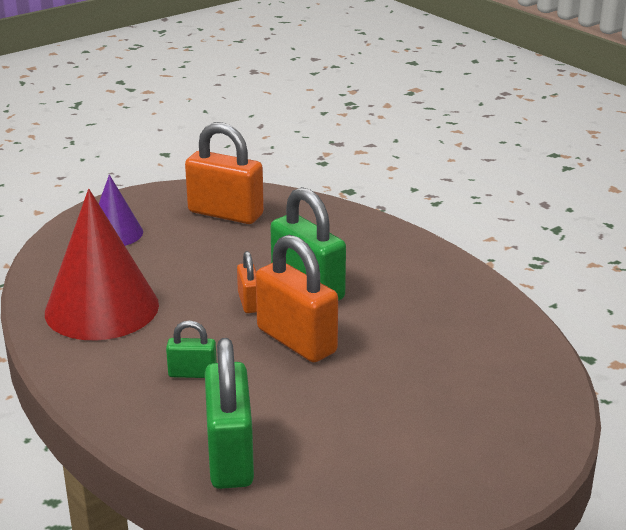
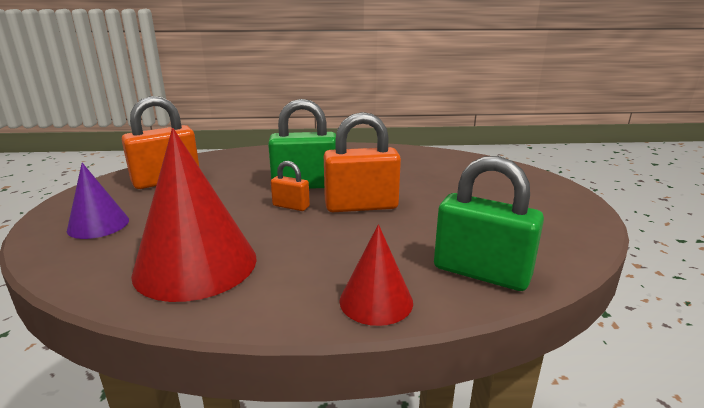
camera: 55 degrees left, 5 degrees down
(129, 414) = (376, 301): none -> red cone
(192, 373) = (352, 254): green padlock -> none

